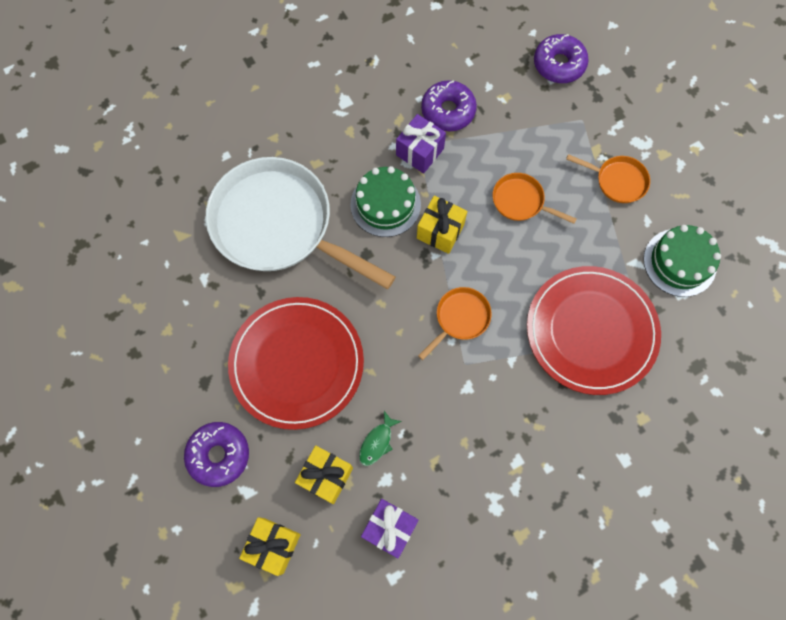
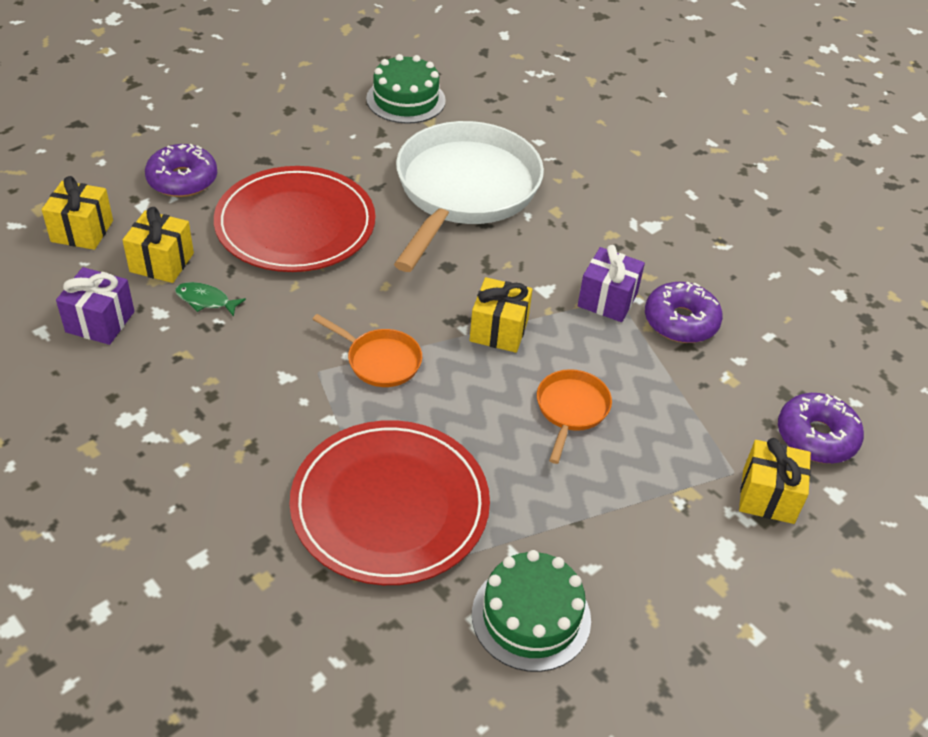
camera: 75 degrees right, 25 degrees down
(385, 204) = (521, 276): green cake -> green cake (406, 99)
(602, 107) = (768, 496): none -> yellow gift
(617, 181) = (646, 523): orange pan -> none

